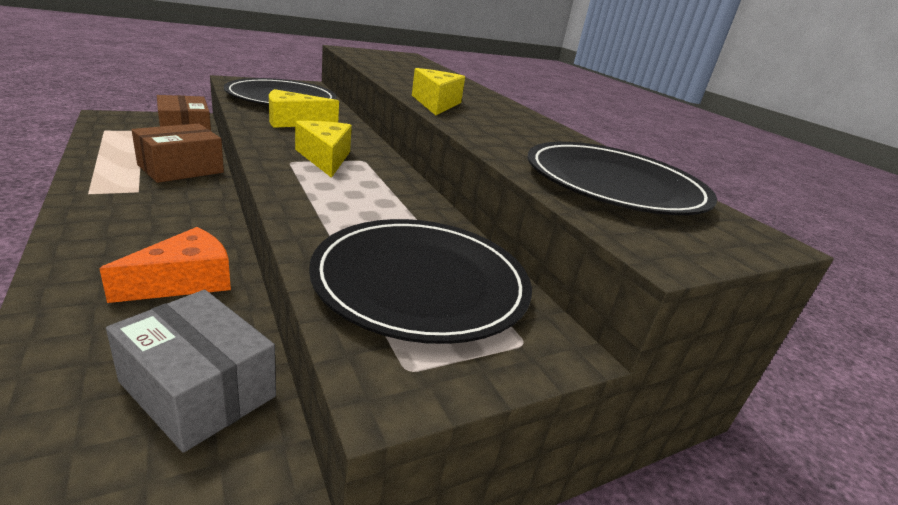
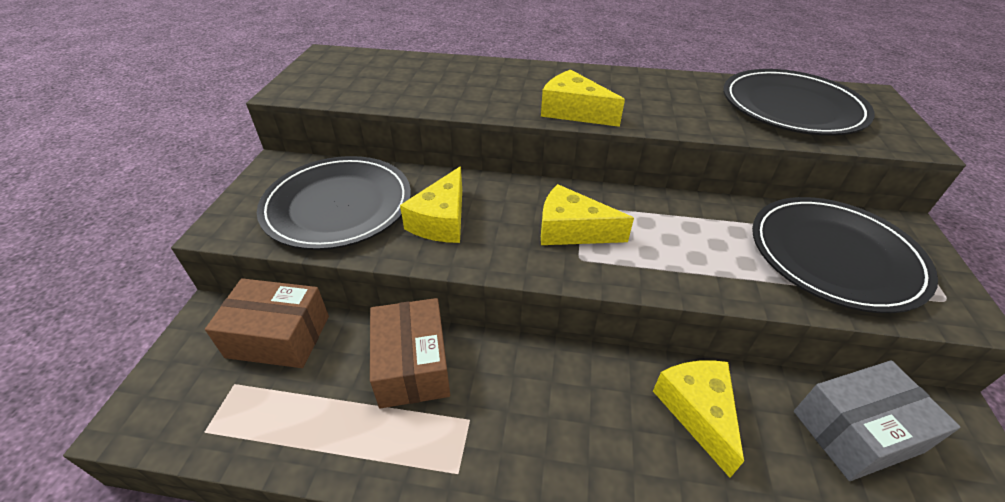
camera: 50 degrees left, 15 degrees up
(185, 281) = (697, 411): orange cheese -> yellow cheese

